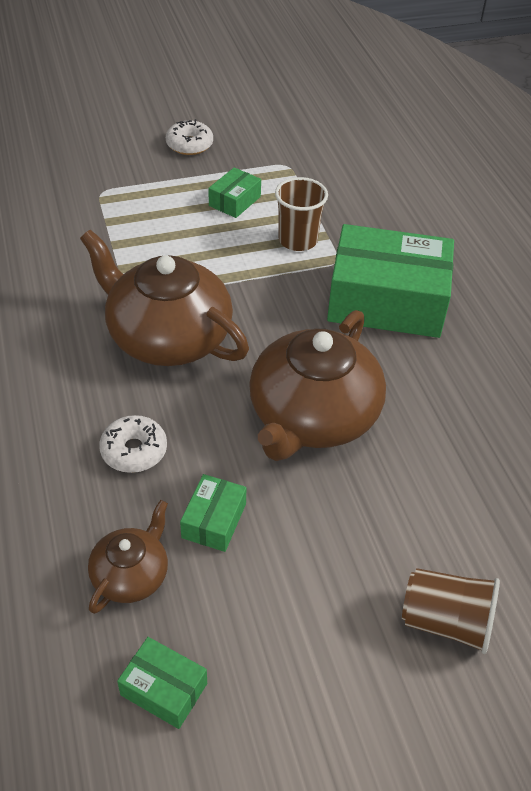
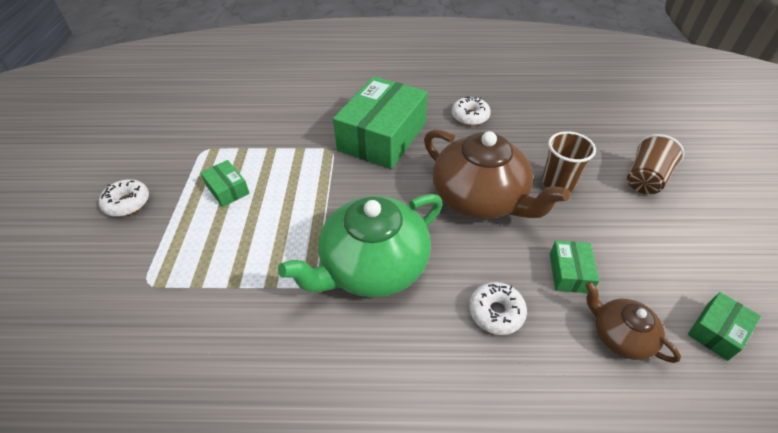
camera: 70 degrees left, 0 degrees up
(167, 336) = (372, 266): brown teapot -> green teapot
(214, 520) = (569, 273): green box -> green box turned 60 degrees clockwise
(298, 240) = (297, 164): brown cup -> brown cup (558, 183)
(485, 384) = (470, 116): none -> white donut

